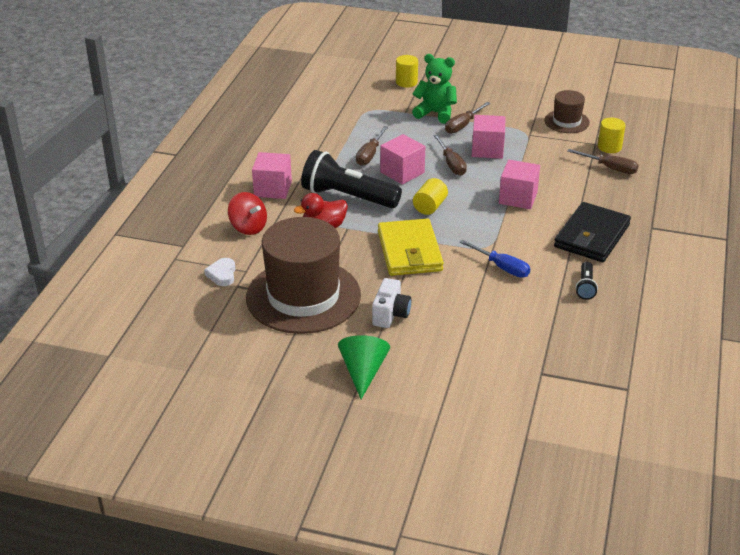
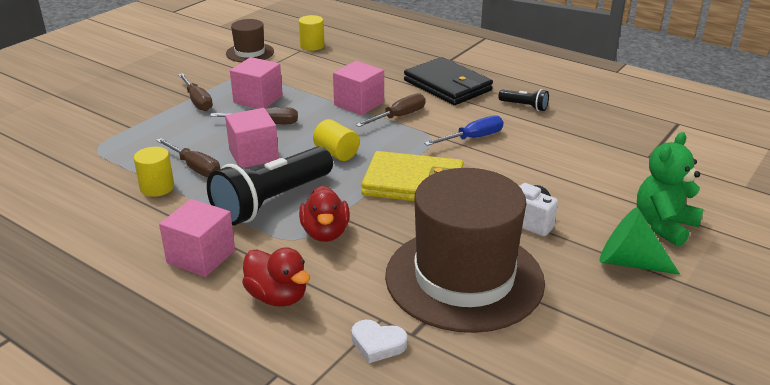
camera: 70 degrees left, 5 degrees down
(248, 227) = (277, 297): red spinning top -> red duck
(406, 82) = (67, 112): yellow cylinder -> yellow cylinder (157, 188)
(435, 113) = (155, 110): green teddy bear -> green teddy bear (664, 226)
(610, 168) = (346, 53): brown screwdriver -> brown screwdriver (399, 116)

